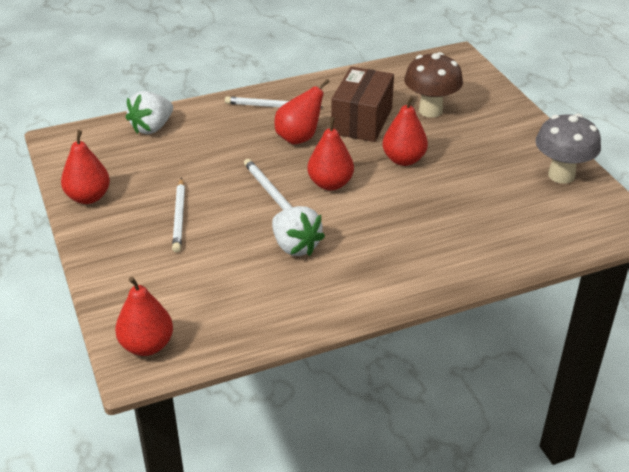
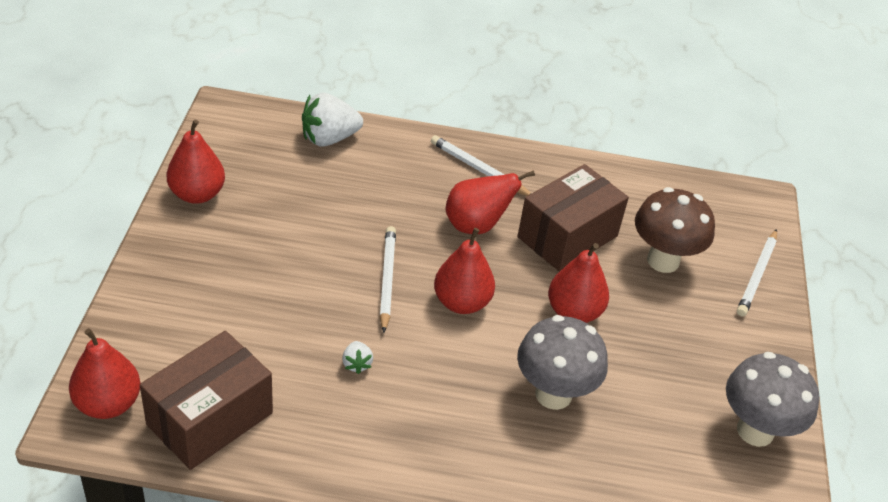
camera: 25 degrees right, 5 degrees up
(179, 217) = (266, 264): white pencil -> white pencil (756, 275)
(227, 321) = (210, 418): none -> brown box
(295, 246) = (356, 364): white strawberry -> white strawberry, size x0.48
(432, 208) = (553, 394): none -> grey mushroom

